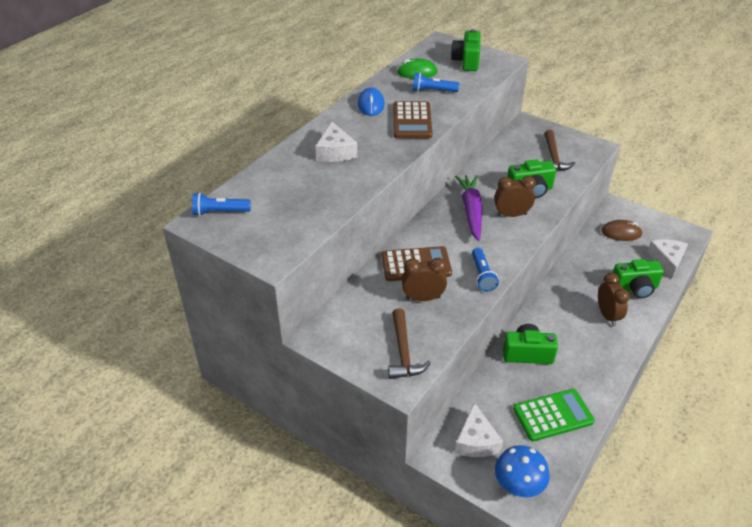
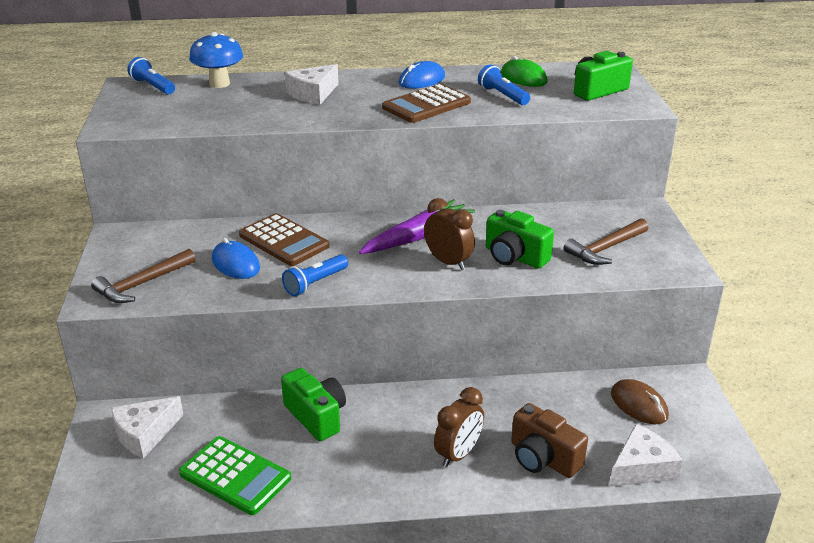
camera: 50 degrees right, 10 degrees down
(423, 298) = (236, 264): brown clock -> blue mouse
(518, 487) = (101, 492): blue mushroom -> blue mushroom (219, 84)
(634, 288) = (543, 458): green camera -> brown camera

